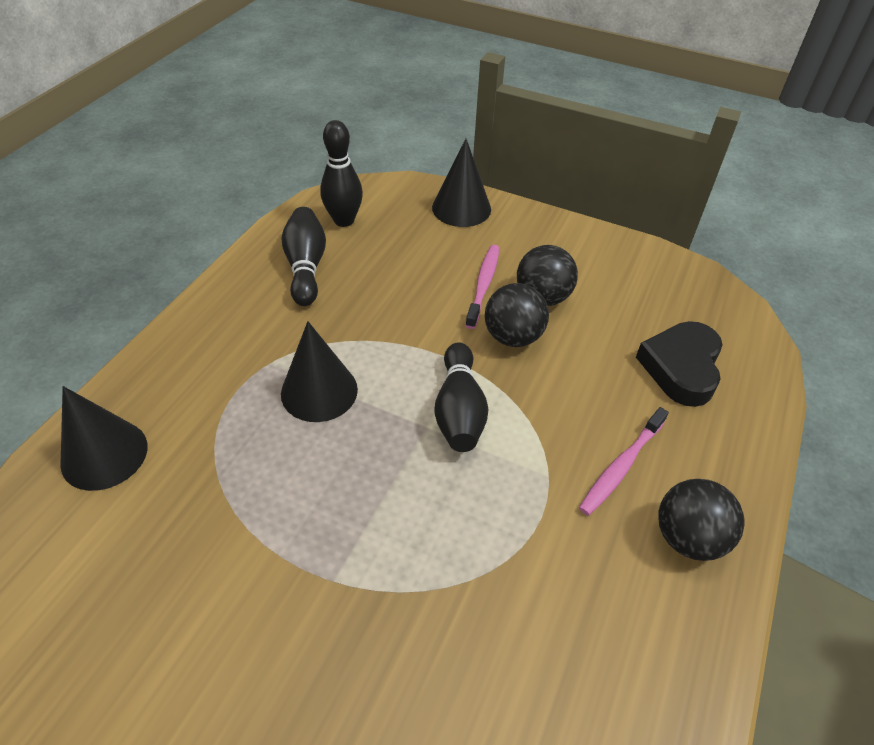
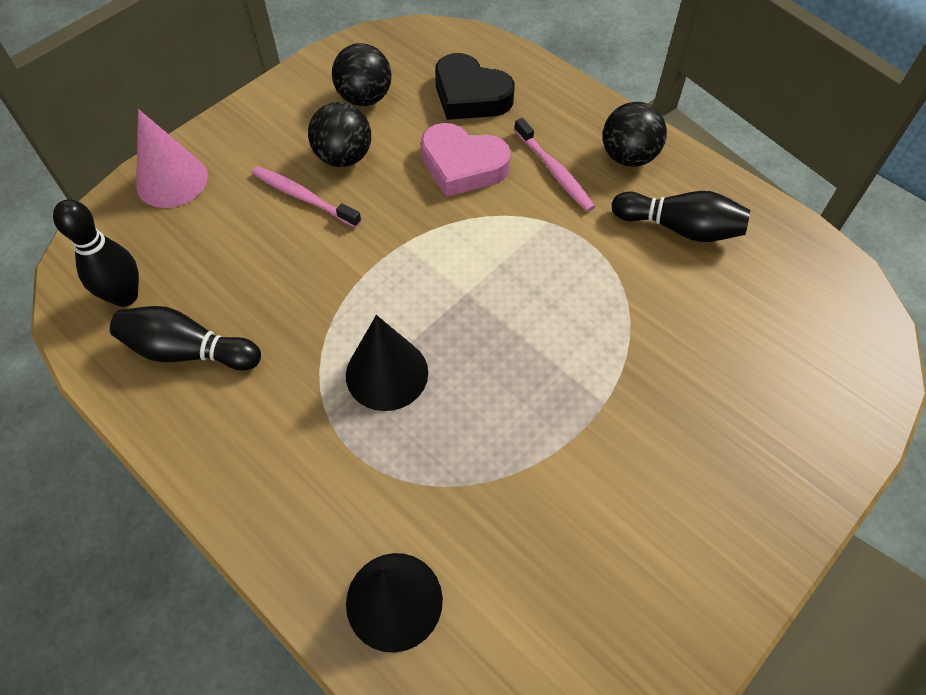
camera: 70 degrees left, 10 degrees up
(459, 410) = (456, 263): black bowling pin -> black bowling pin (679, 228)
(461, 208) = (172, 180): black cone -> pink cone
(513, 337) = (384, 196): black ball -> black ball (365, 98)
(582, 385) = (462, 166): none -> pink heart

